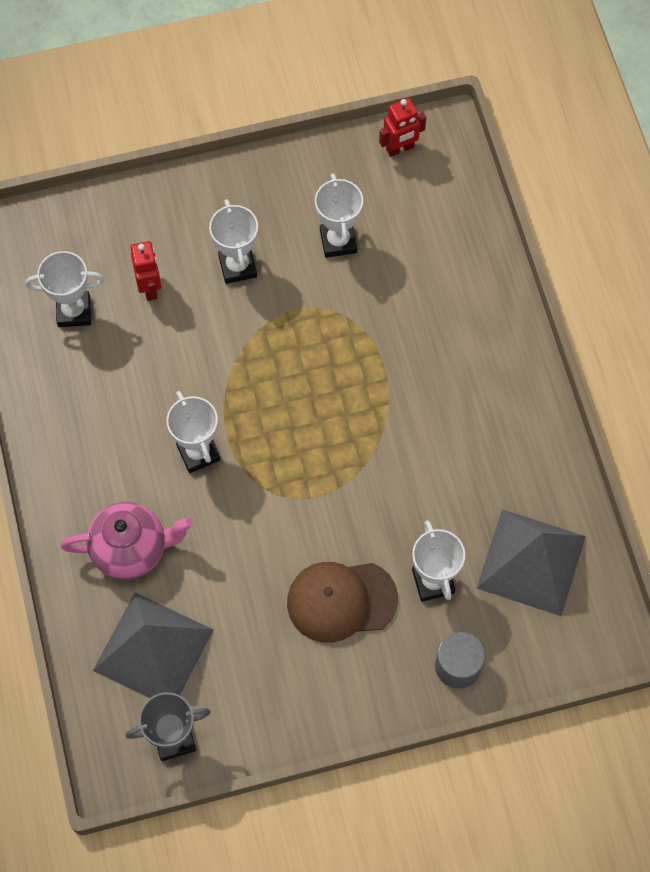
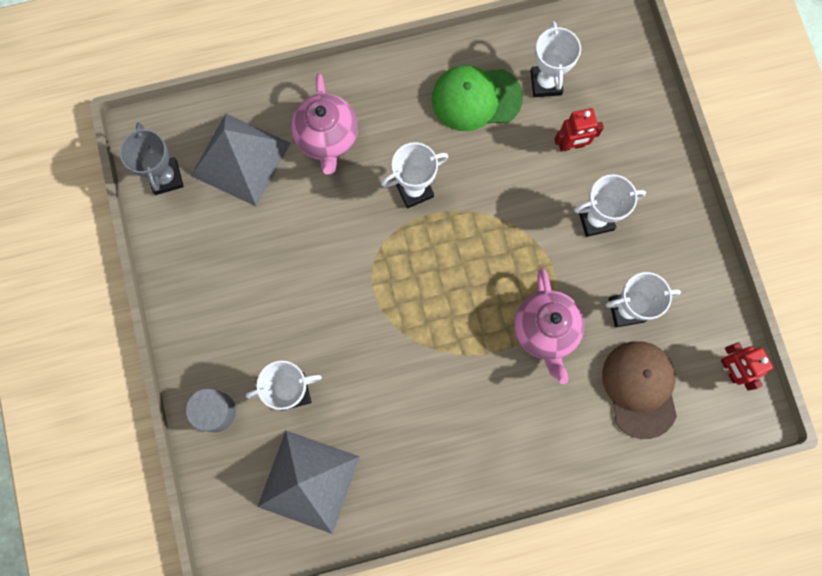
camera: 90 degrees right, 10 degrees up
(89, 385) = (476, 98): none -> green cap
(341, 601) = (277, 311): brown cap -> brown cap (640, 388)
(361, 320) = (545, 331): none -> pink teapot

